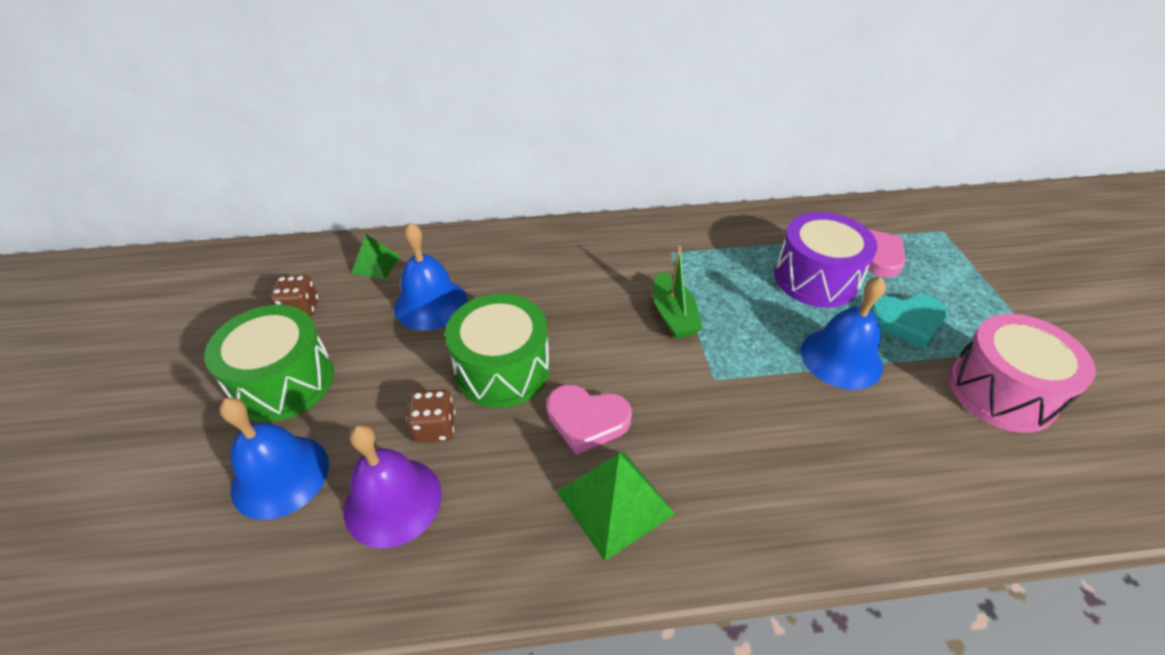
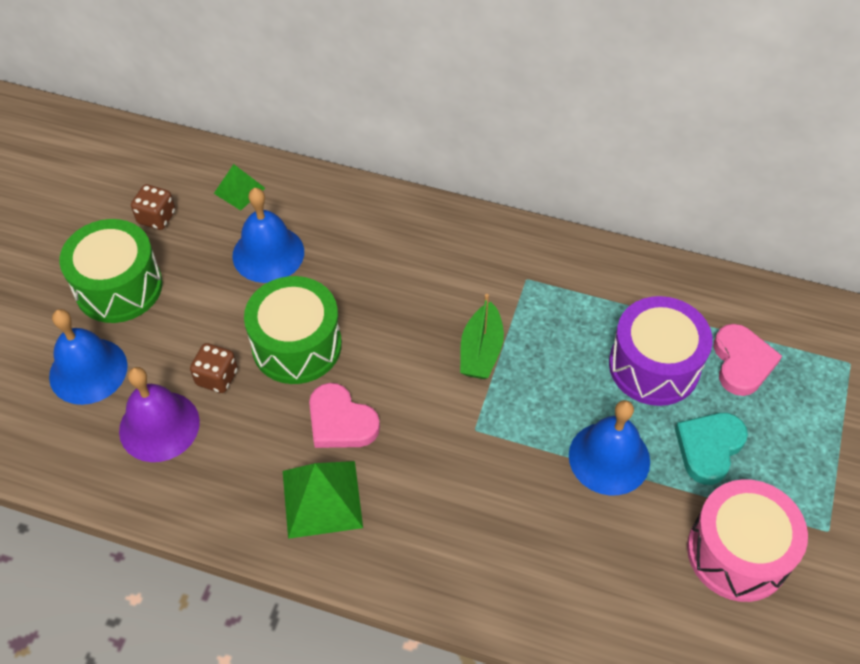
camera: 25 degrees right, 10 degrees up
(906, 321) = (709, 448): turquoise heart -> turquoise heart turned 105 degrees clockwise

